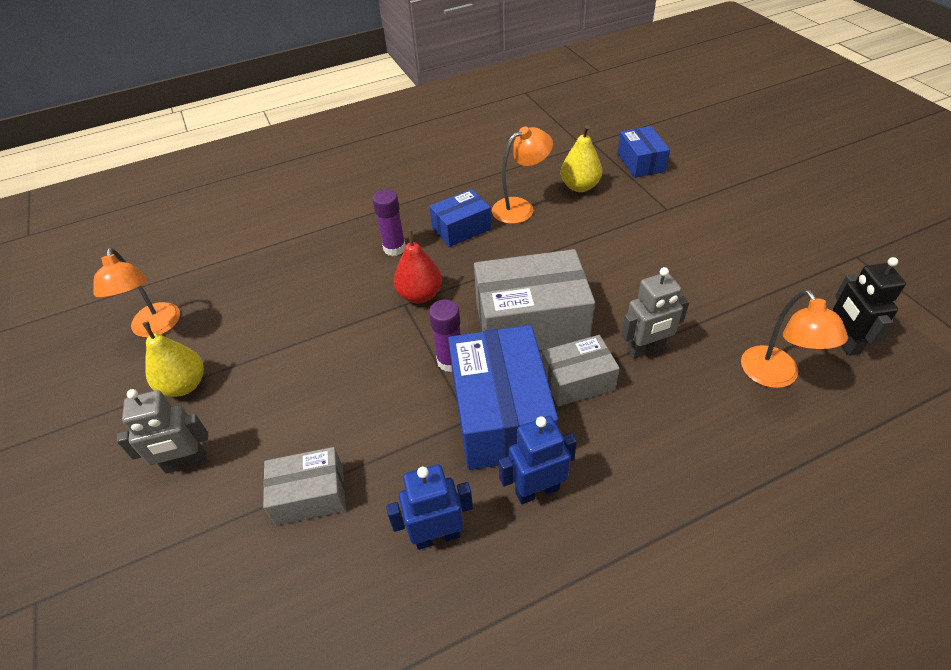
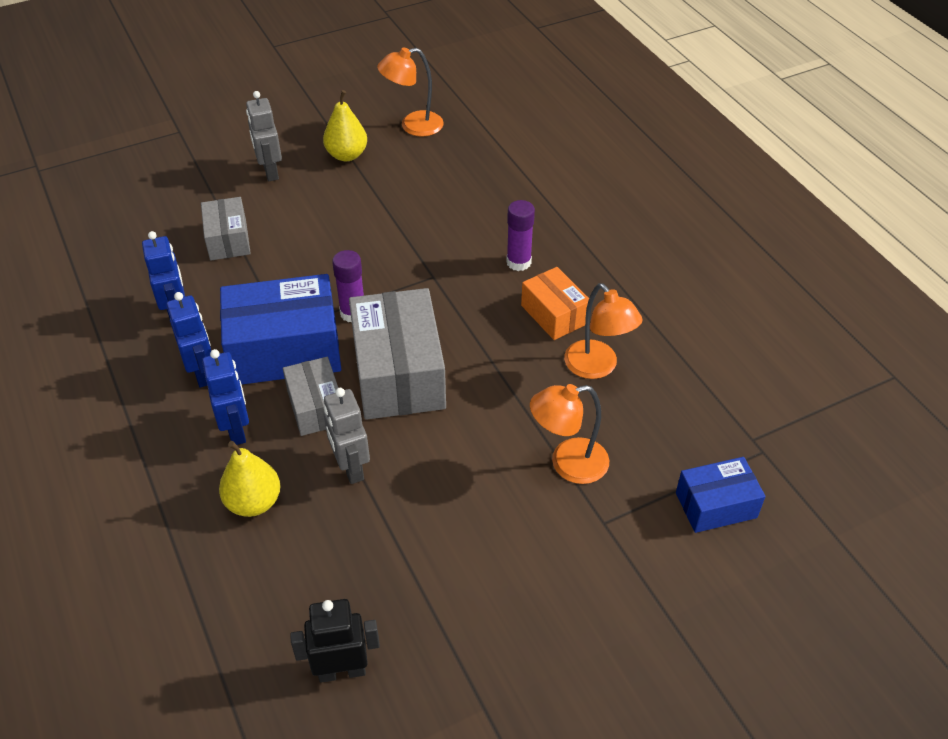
camera: 85 degrees right, 0 degrees up
(420, 295) = (445, 287): red pear -> none
(461, 228) = (554, 314): blue box -> orange box
(579, 186) = (648, 429): yellow pear -> yellow pear (254, 502)
(614, 445) = (236, 430): none -> blue robot
(775, 376) = (298, 582): orange lamp -> orange lamp (567, 463)

